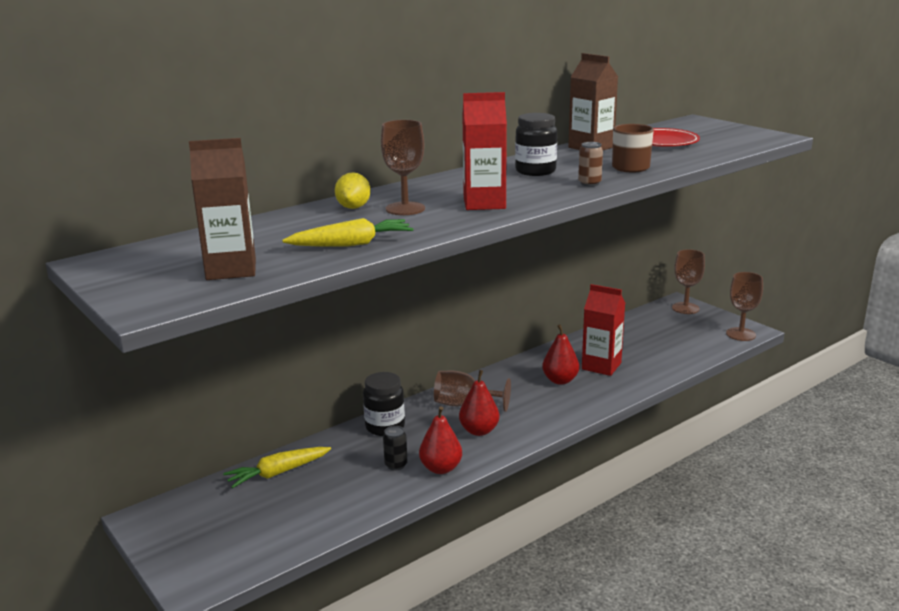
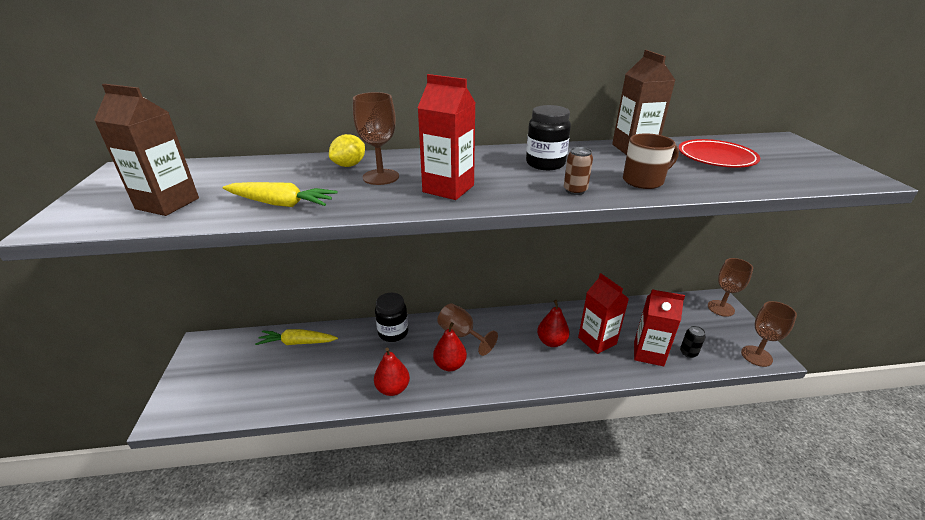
camera: 30 degrees right, 10 degrees up
(396, 465) = (368, 370): black can -> black can (688, 353)
(654, 361) = (648, 353): none -> red carton

